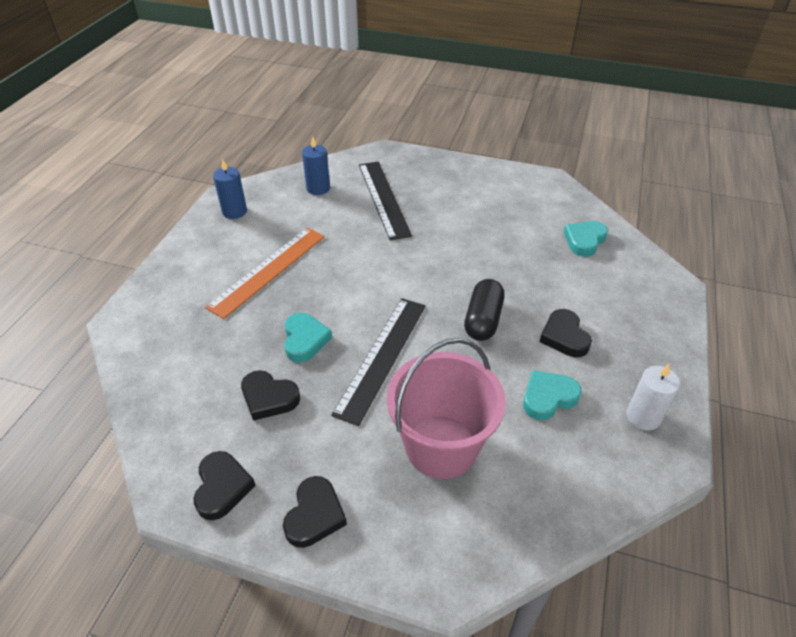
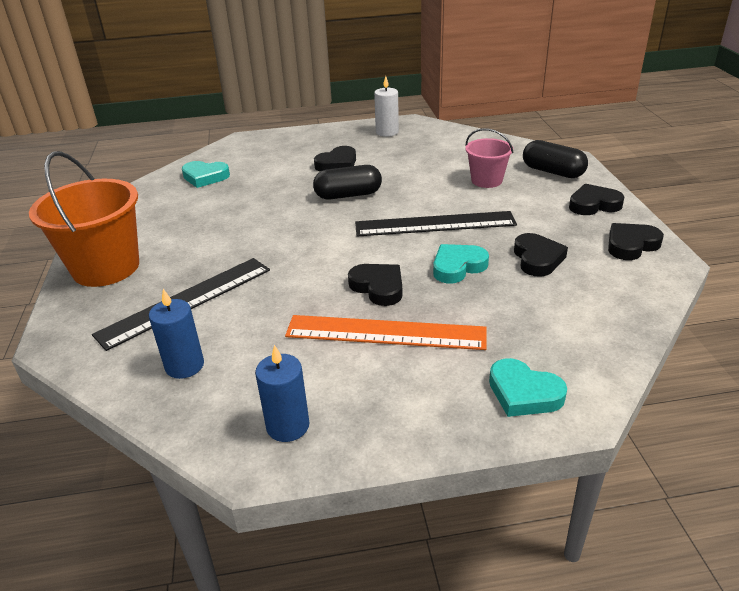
camera: 115 degrees left, 10 degrees down
(319, 285) = (378, 287): none -> black heart
(418, 531) = (553, 172): none -> black capsule
(441, 446) = (486, 180): pink bucket -> pink bucket, size x0.56
(455, 174) = (106, 267): none -> orange bucket
(548, 397) = (403, 158): turquoise heart -> turquoise heart (524, 393)

